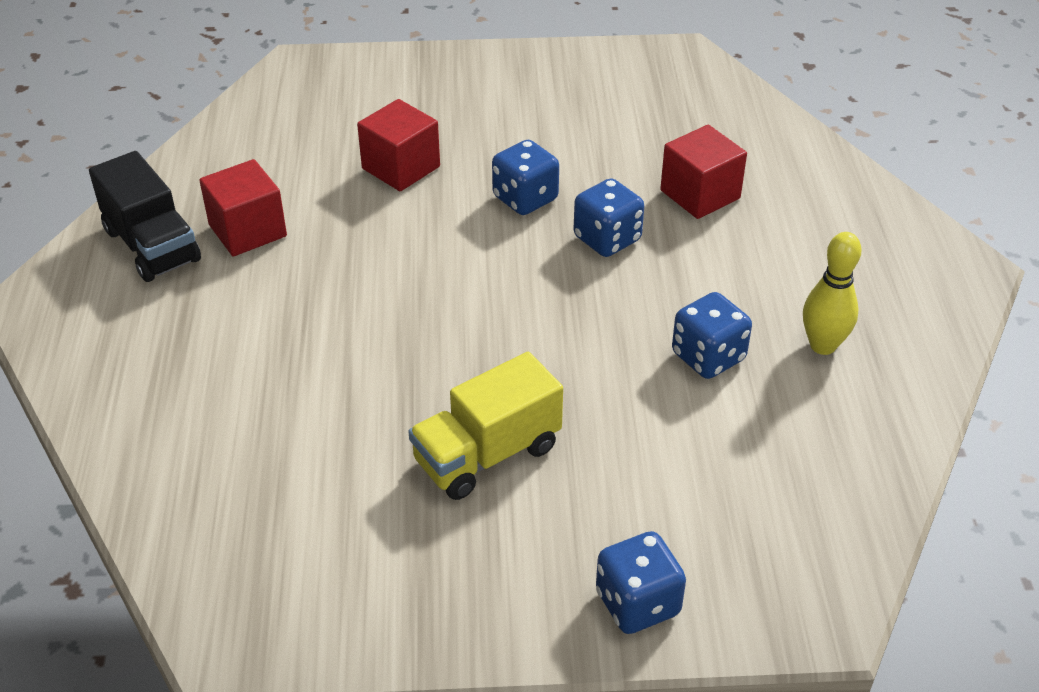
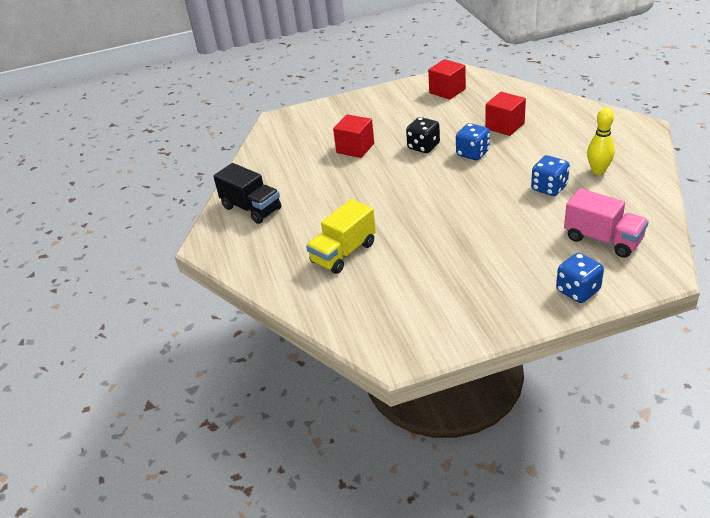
camera: 10 degrees left, 5 degrees down
(247, 230) = (296, 191): red cube -> red cube (447, 91)
(487, 454) = (470, 251): yellow truck -> yellow truck (343, 253)
(525, 198) = (423, 147): blue dice -> black dice
(747, 503) = (603, 239): none -> pink truck

